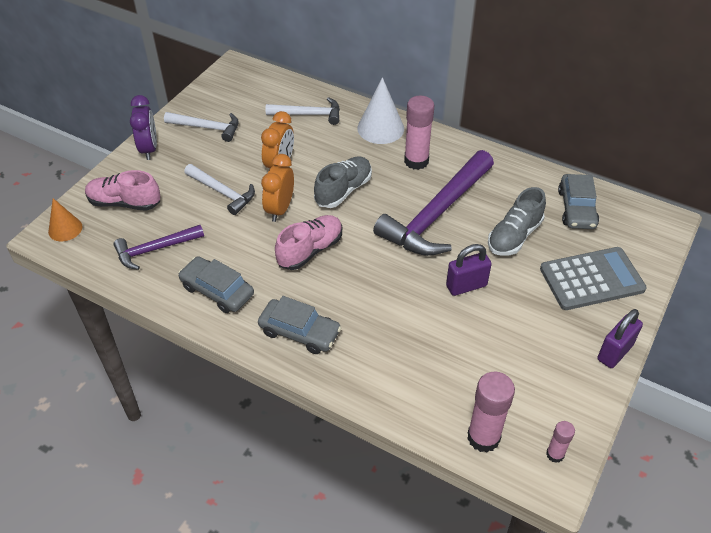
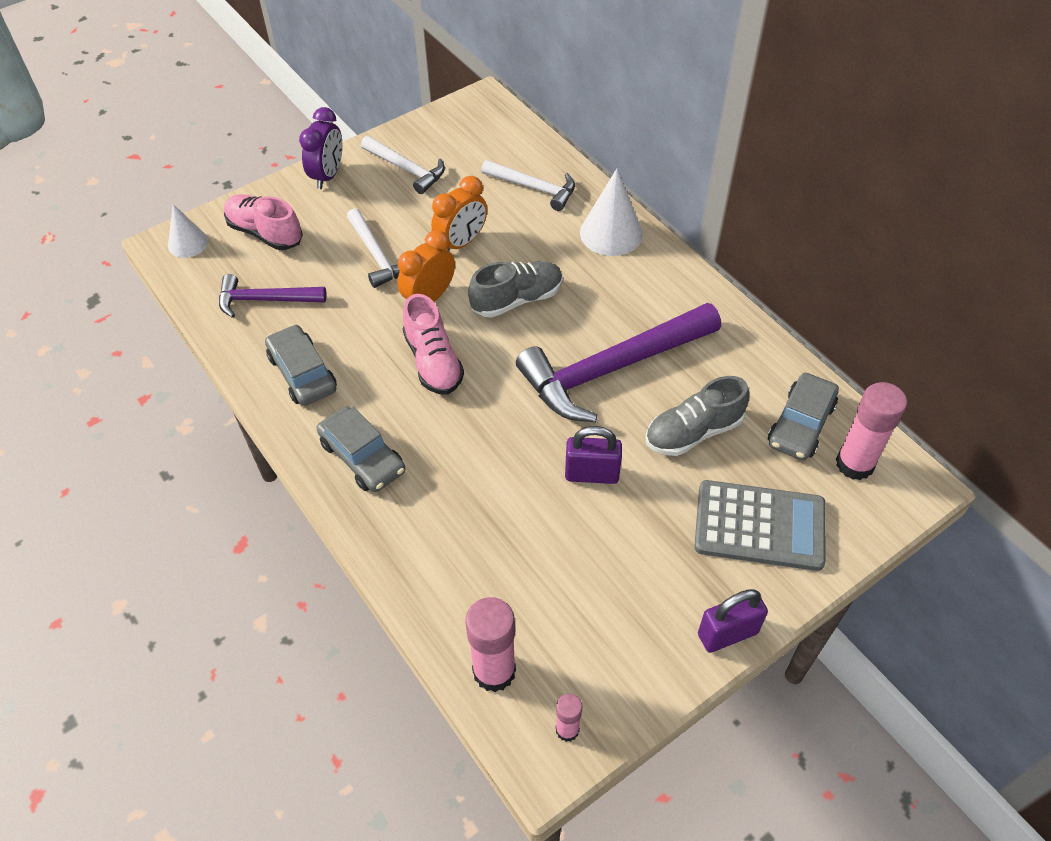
camera: 25 degrees right, 5 degrees up
(65, 229) = (188, 243): orange cone -> white cone
(310, 250) = (433, 361): pink shoe -> pink shoe turned 90 degrees clockwise
(416, 161) = (629, 290): pink glue stick -> pink glue stick (854, 464)

